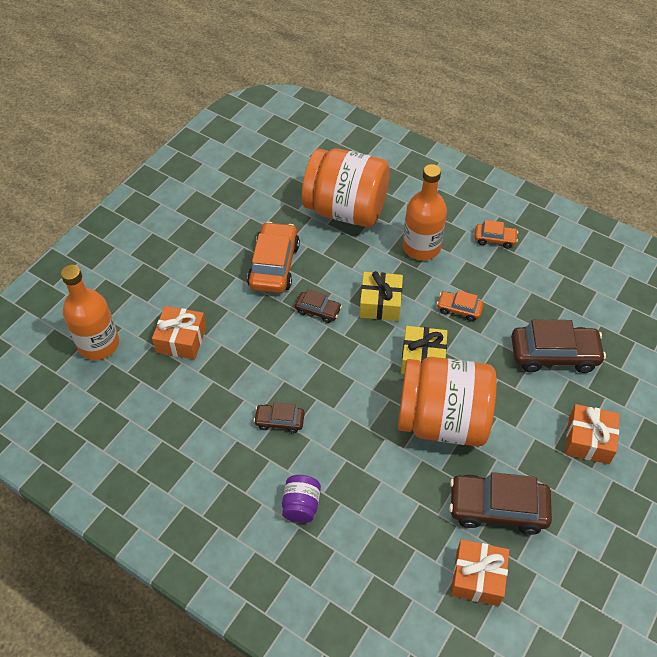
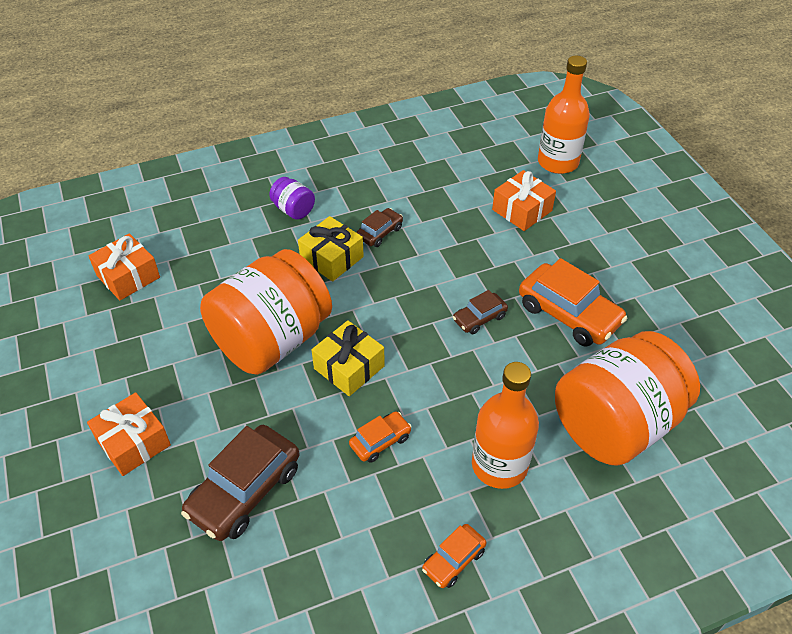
camera: 125 degrees right, 5 degrees down
(380, 303) = (447, 374): yellow gift -> yellow gift (331, 258)
(497, 508) = (158, 324): brown car -> none

